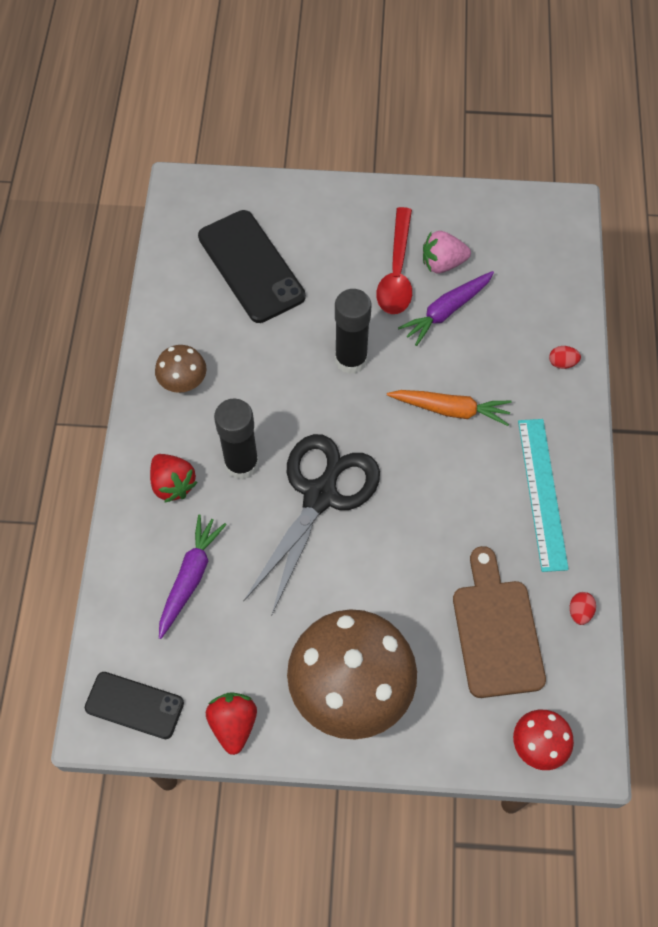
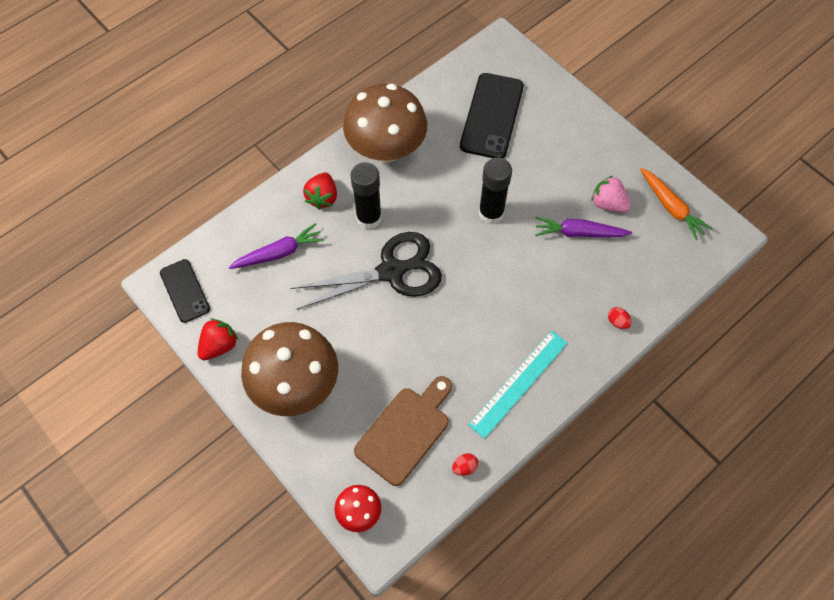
camera: 45 degrees right, 0 degrees up
(183, 382) = (386, 148): brown mushroom -> brown mushroom, size x2.15
(397, 272) = (574, 186): red spoon -> none
(450, 409) = (517, 289): orange carrot -> orange carrot (671, 207)

